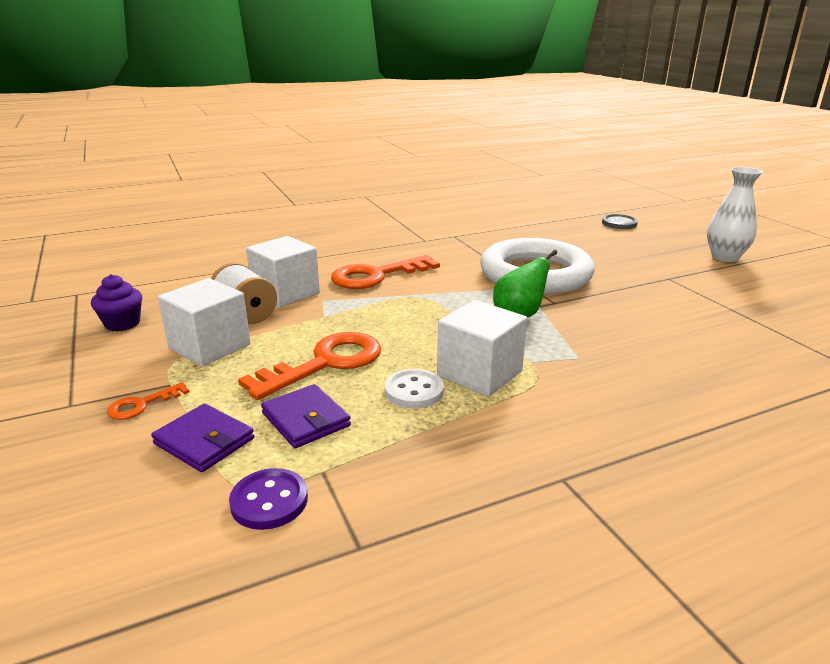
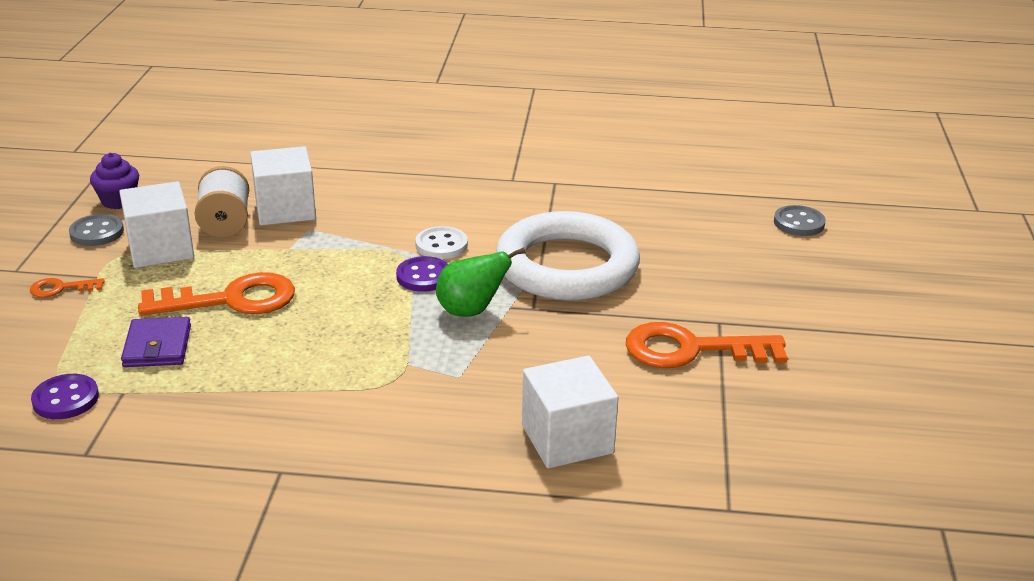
camera: 30 degrees right, 5 degrees up
(128, 351) = (97, 232): none -> grey button
(204, 441) = (71, 336): purple wallet -> none
(376, 276) = (396, 215): orange key -> orange key (691, 350)
(414, 391) = (268, 353): white button -> white button (441, 245)
(453, 305) = (423, 276): none -> purple button
(479, 373) = (344, 358): white cube -> white cube (567, 439)
(725, 257) = (850, 317): white vase -> none

